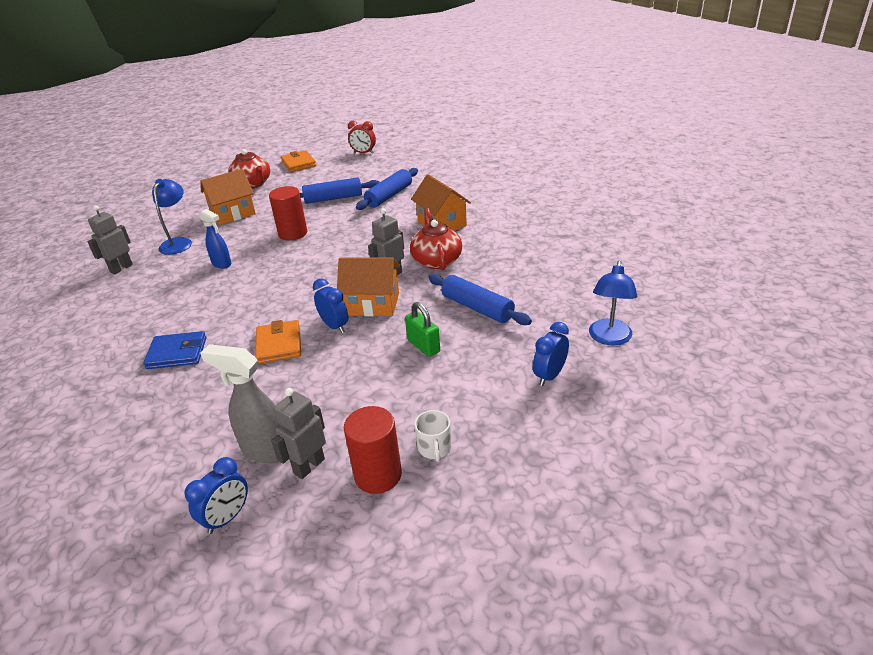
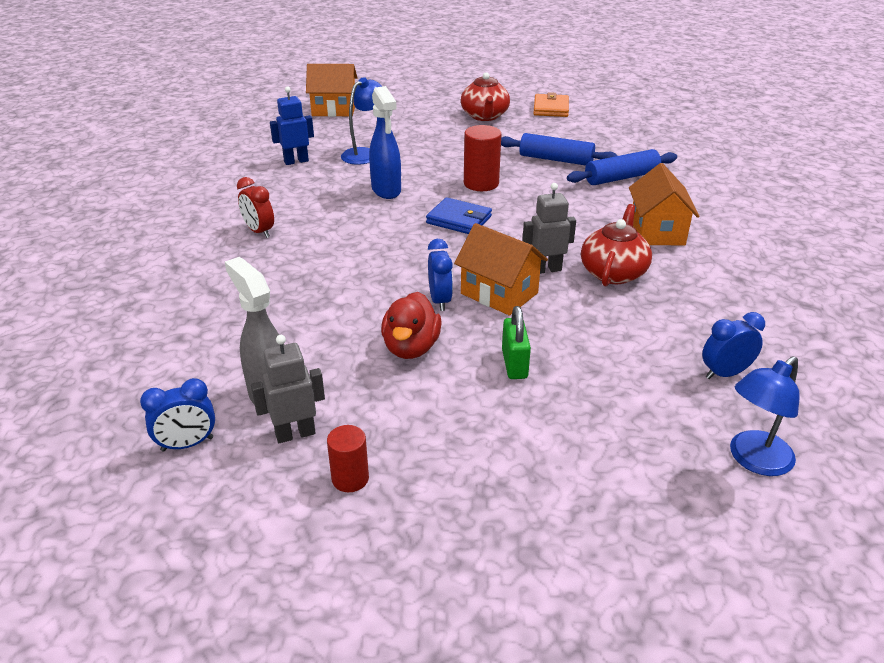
camera: 30 degrees right, 0 degrees up
(121, 268) = (296, 161): grey robot -> blue robot
(177, 353) = (275, 264): blue wallet -> blue wallet (459, 220)
(222, 264) = (386, 190): blue spray bottle -> blue spray bottle, size x1.52
(233, 214) = (439, 141): orange house -> orange house (334, 109)
(279, 344) = (370, 296): orange wallet -> none
(342, 367) = (411, 348): none -> red duck
(363, 153) = (634, 118): red clock -> red clock (259, 231)
(378, 475) = (350, 478): red cylinder -> red cylinder, size x0.64
(434, 448) = (430, 482): white mug -> none
(477, 308) = (614, 348): blue rolling pin -> none
(549, 376) = (633, 468): blue clock -> blue clock (725, 373)

